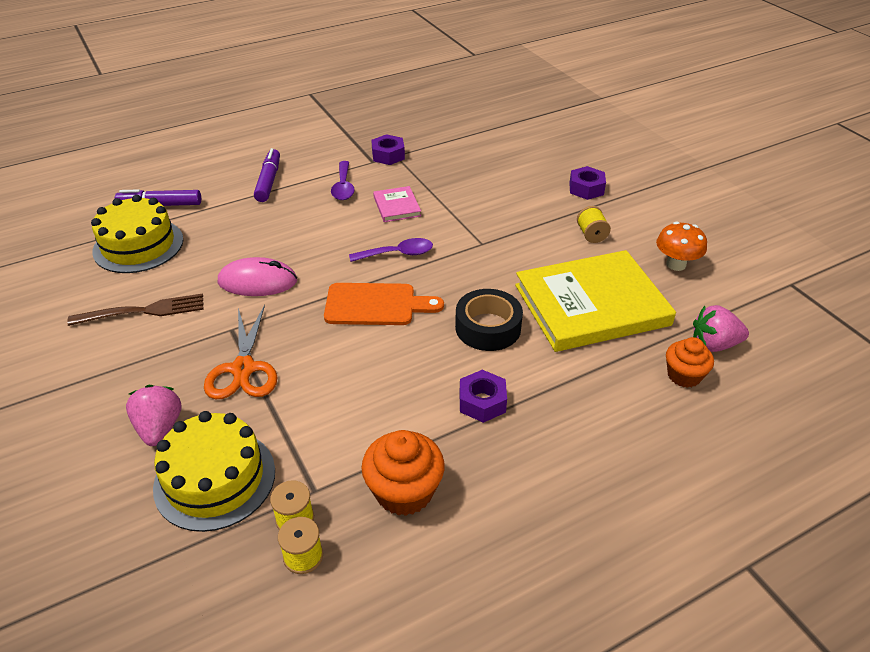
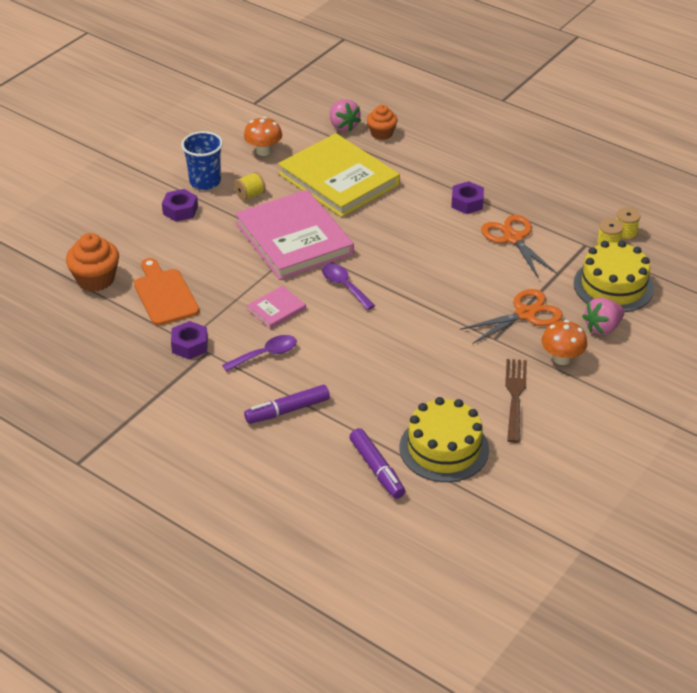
camera: 115 degrees left, 0 degrees up
(143, 311) = (515, 397): brown fork -> brown fork turned 45 degrees clockwise
(153, 368) = (562, 358): none -> orange mushroom
(257, 281) = (434, 349): pink mouse -> none
(376, 305) = (413, 276): orange cutting board -> orange cutting board (164, 294)
(381, 417) = (513, 238): none -> orange scissors
(404, 491) = (556, 212): orange cupcake -> orange cupcake (96, 279)
(488, 327) = (397, 218): black tape -> none
(496, 243) = (294, 239): none -> pink book
(630, 213) = (205, 182): none -> blue cup

